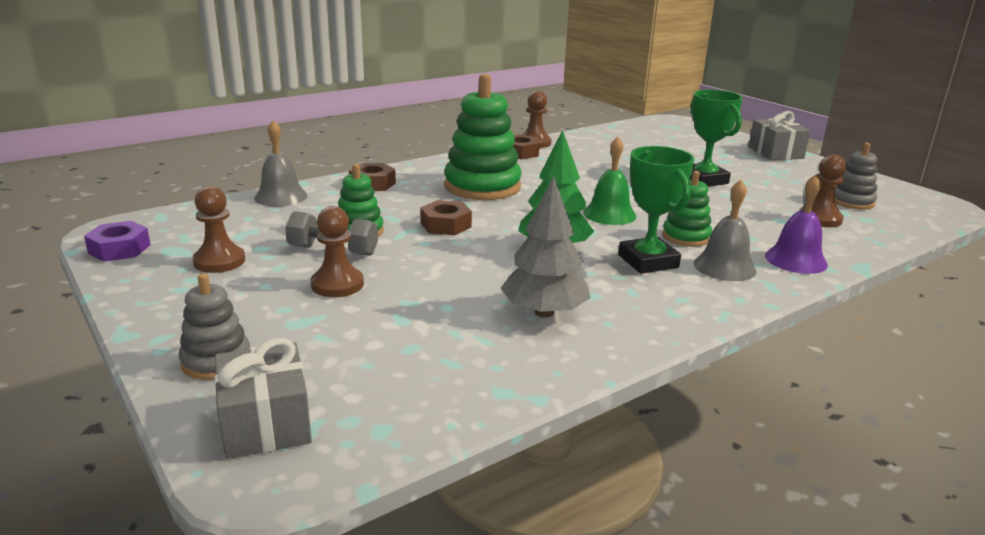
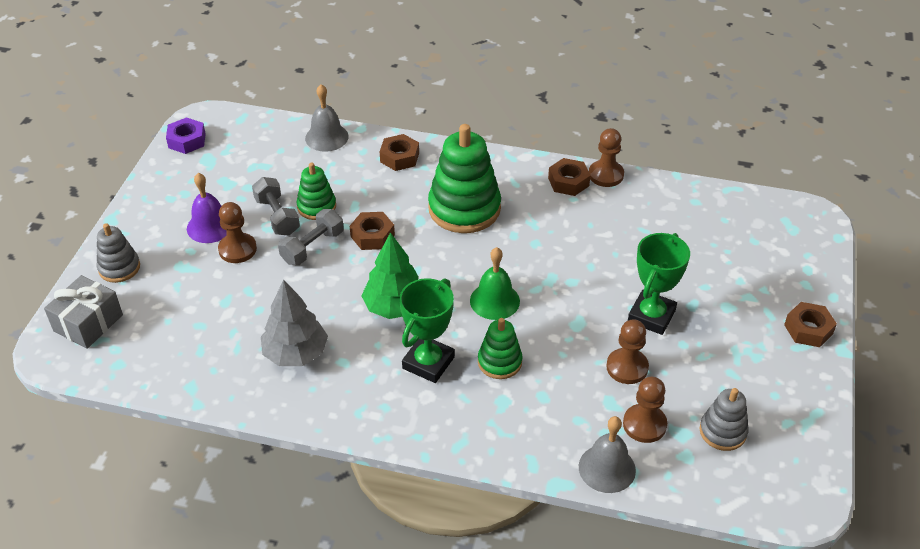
camera: 50 degrees right, 20 degrees up
(219, 261) = (214, 186): brown pawn -> brown pawn (627, 367)
(409, 252) = (312, 247): none -> grey dumbbell
(724, 267) = (465, 406): grey bell -> grey bell (607, 468)
(775, 153) = (808, 329): grey gift -> brown nut
(796, 260) = (527, 441): purple bell -> purple bell (210, 226)

